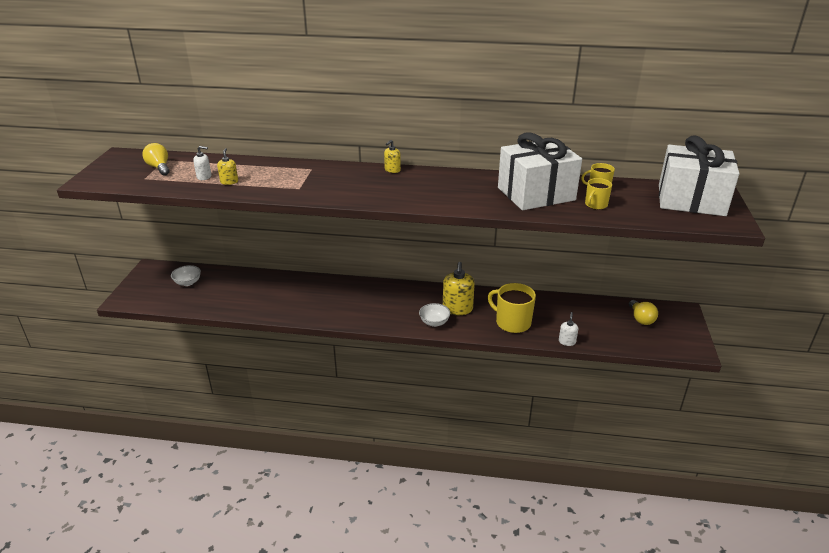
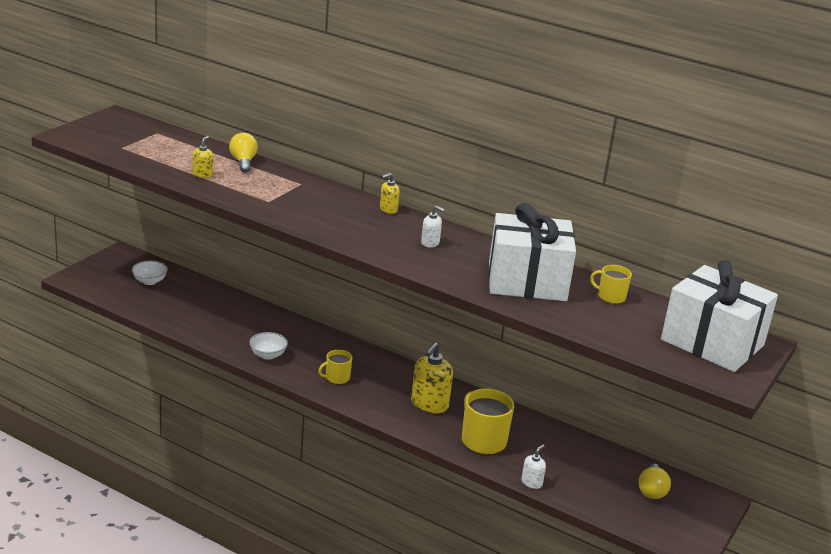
camera: 20 degrees right, 5 degrees down
(159, 168) = (145, 140): yellow light bulb -> yellow light bulb (243, 162)
(204, 177) = (182, 162): white soap dispenser -> white soap dispenser (430, 243)
(434, 322) = (389, 410): white bowl -> white bowl (268, 355)
(595, 205) = (585, 313): yellow mug -> yellow mug (337, 378)

